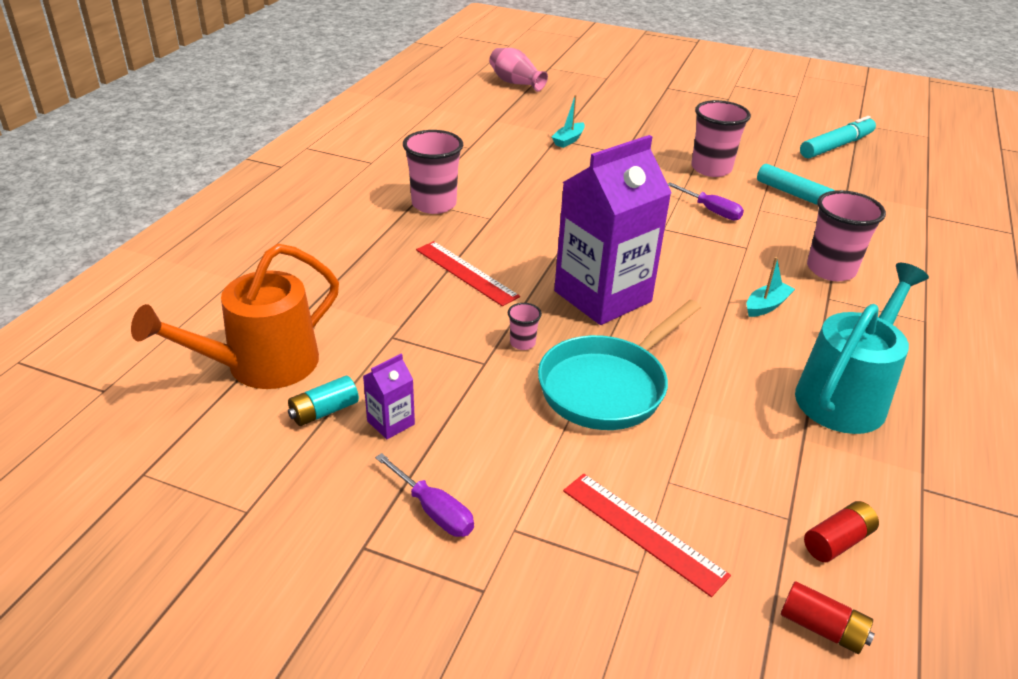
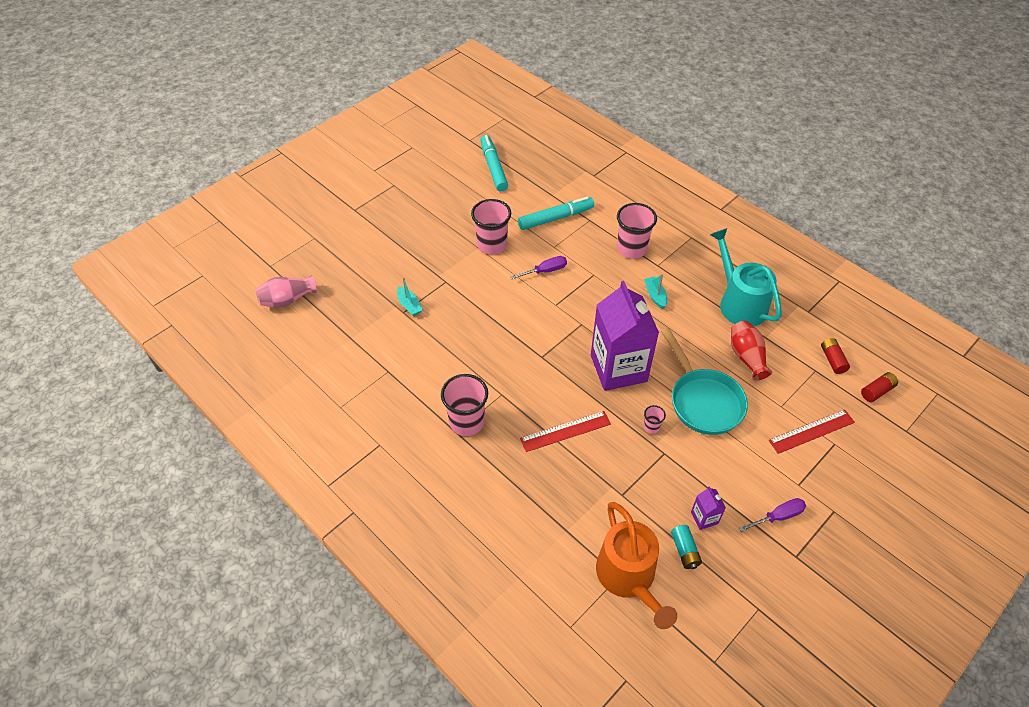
camera: 65 degrees left, 15 degrees up
(738, 421) = (746, 357): none -> red vase

